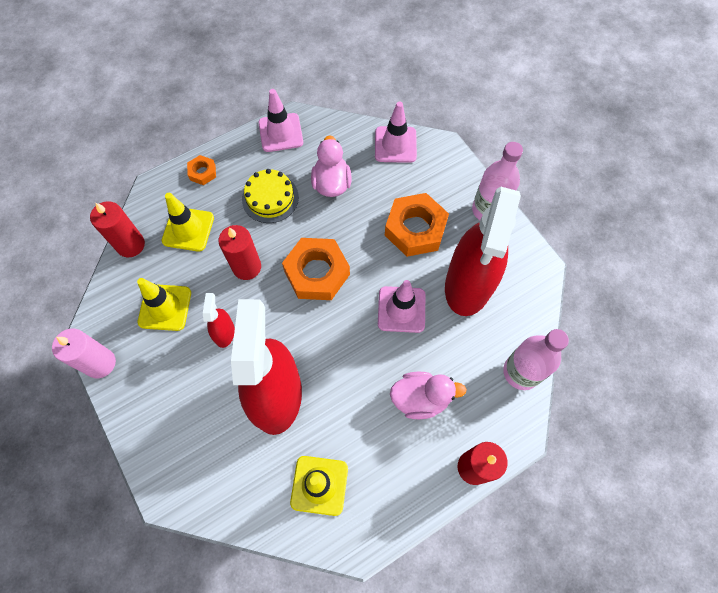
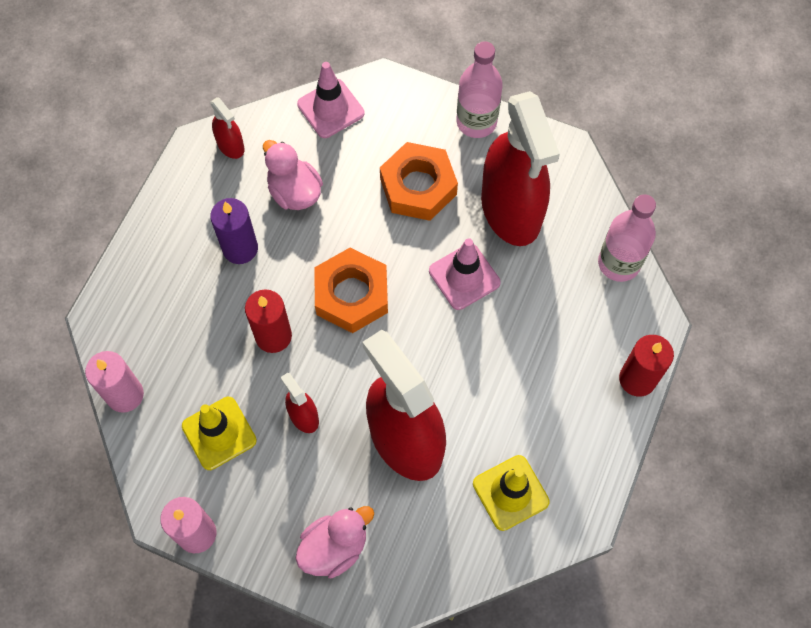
camera: 35 degrees left, 0 degrees up
(130, 245) = (125, 395): red candle -> pink candle
(188, 229) = (176, 337): yellow traffic cone -> none
(202, 172) = (141, 267): orange nut -> none
(270, 198) = (240, 248): yellow cake -> purple candle
(280, 133) = (194, 170): pink traffic cone -> none
(314, 131) = (230, 145): none -> red spray bottle
(420, 398) = (545, 350): pink duck -> pink duck (334, 547)

